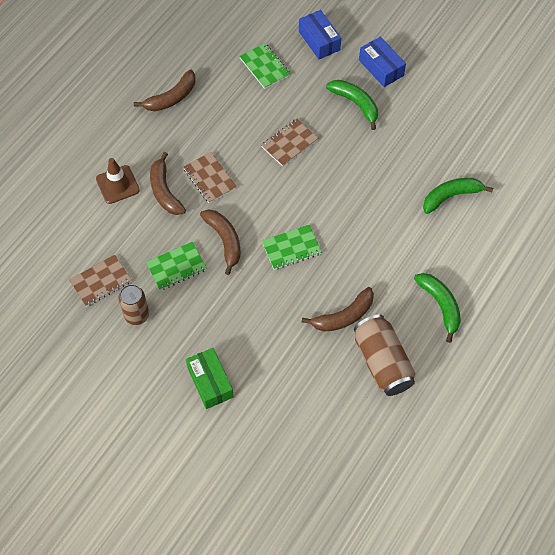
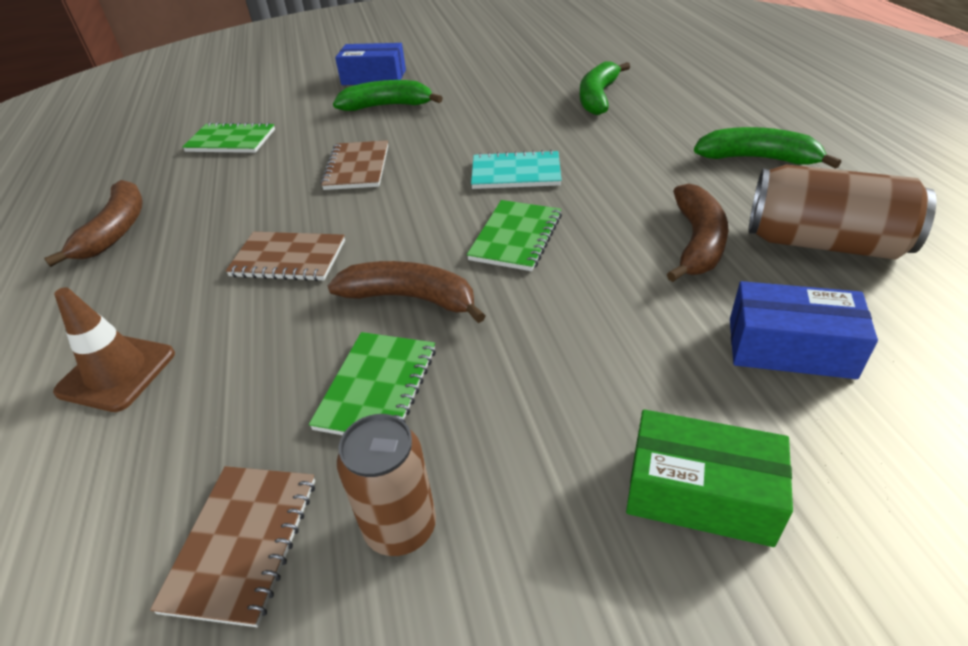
camera: 45 degrees left, 20 degrees down
(165, 191) = (226, 319): brown banana -> none
(319, 41) = (274, 97): blue box -> blue box (790, 347)
(340, 212) = (516, 173): none -> turquoise notebook

